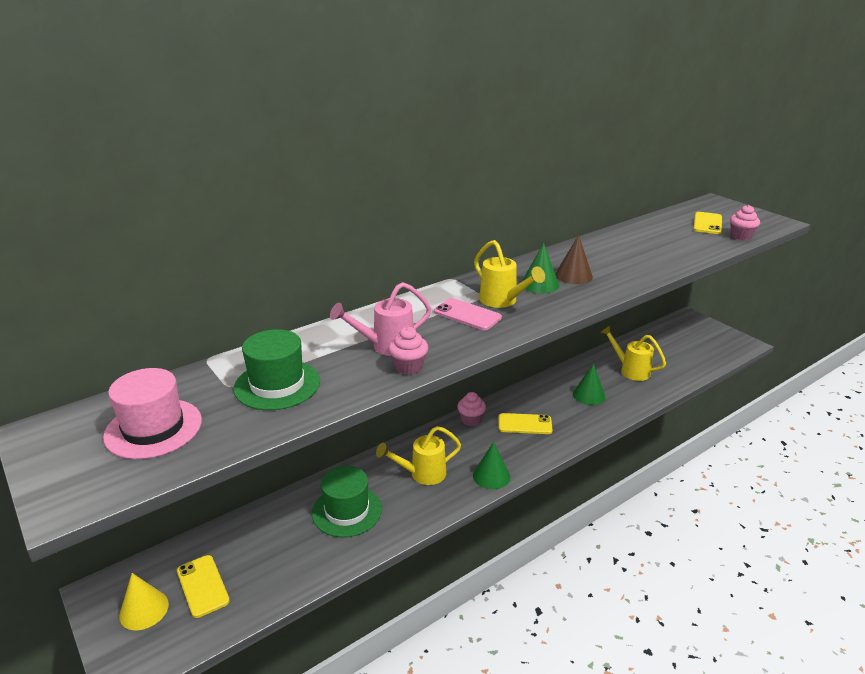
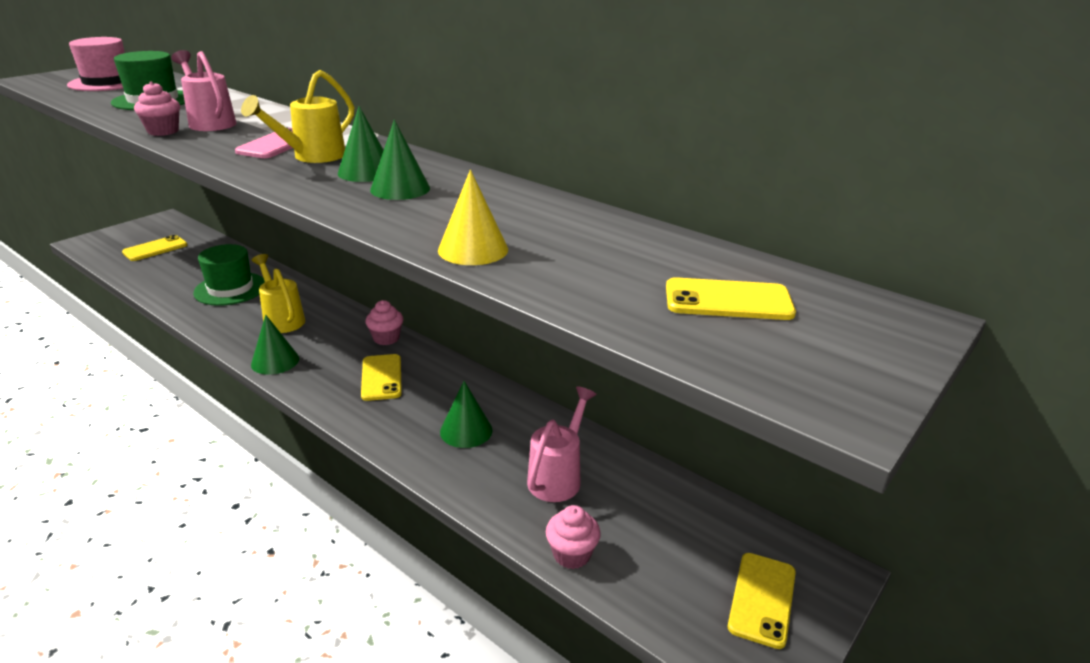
camera: 75 degrees right, 0 degrees up
(144, 610) = (139, 235): yellow cone -> yellow cone (473, 249)
(573, 275) = (400, 189): brown cone -> green cone
(630, 370) = (558, 476): yellow watering can -> pink watering can
(706, 335) = (762, 599): none -> yellow phone
(741, 236) = (674, 336): pink cupcake -> pink cupcake (571, 554)

